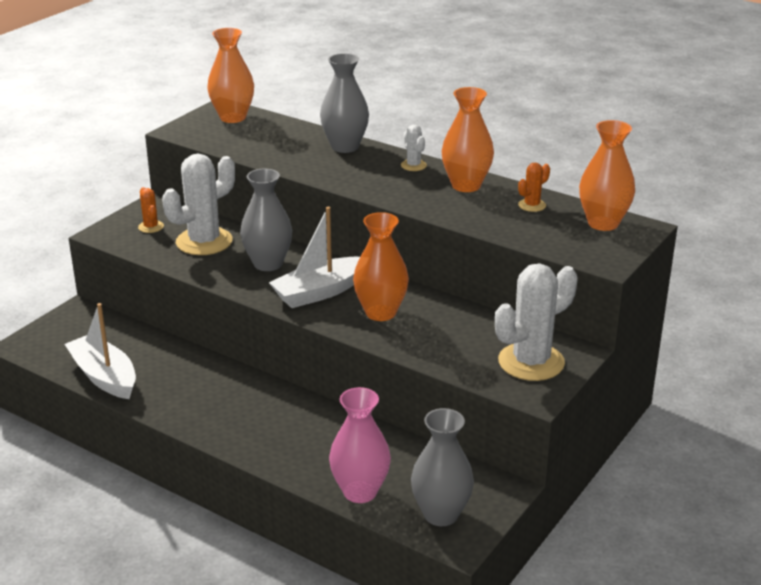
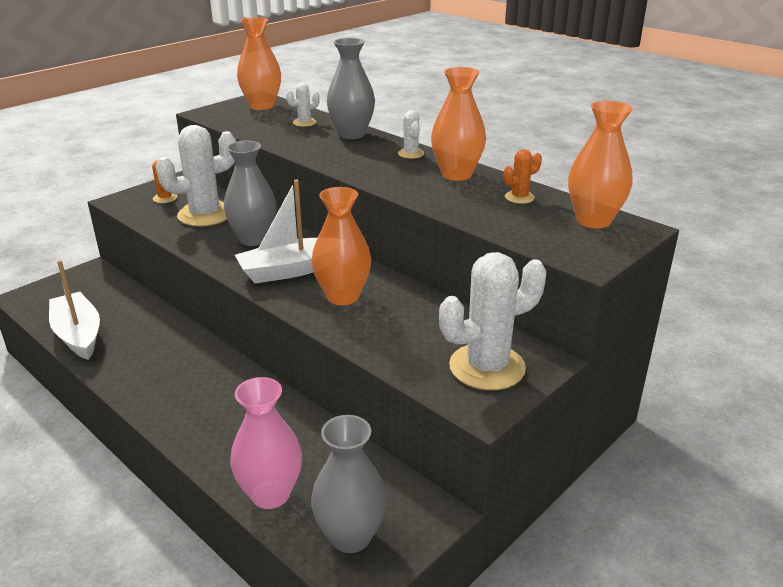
camera: 10 degrees right, 0 degrees up
(289, 136) = (304, 123): none -> white cactus

